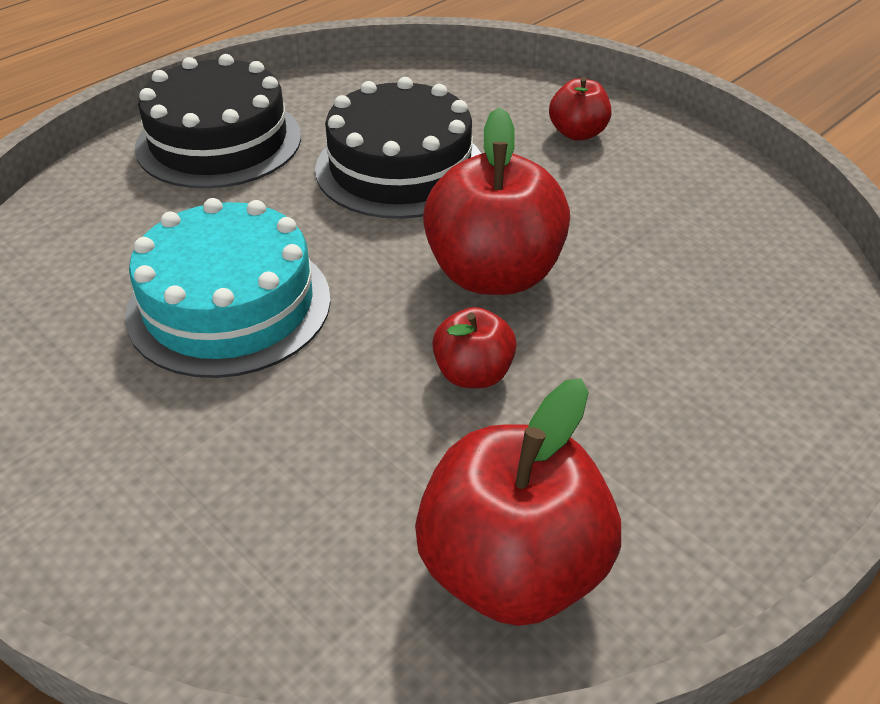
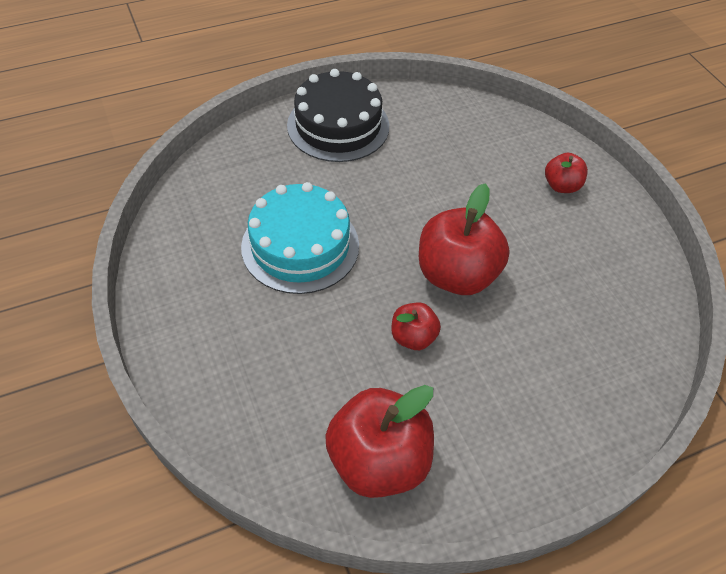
camera: 20 degrees right, 10 degrees up
(400, 168) = (436, 179): black cake -> none

